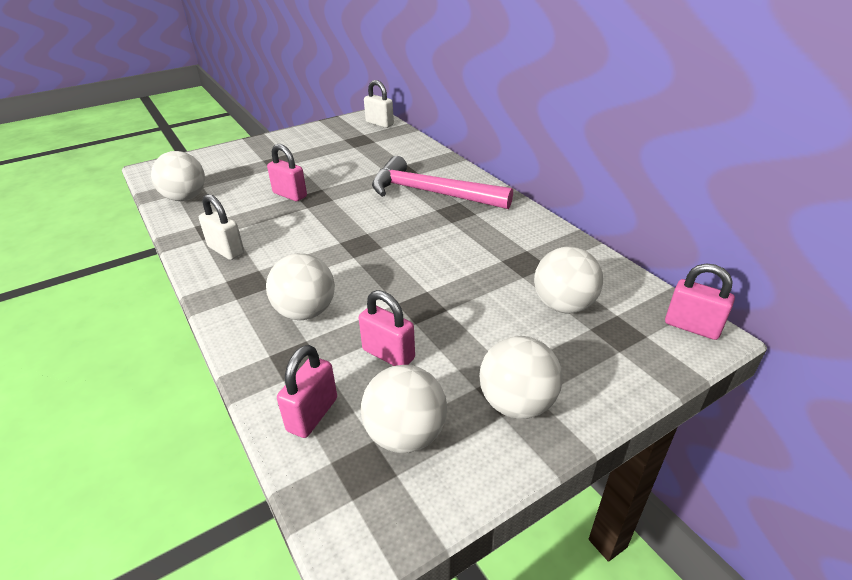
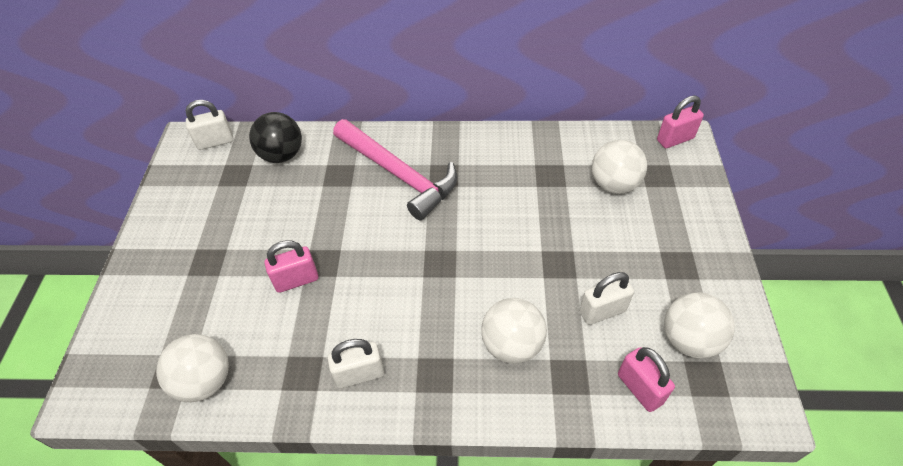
camera: 55 degrees left, 15 degrees up
(388, 354) = (602, 311): pink padlock -> white padlock
(395, 146) = (282, 155): none -> black ball
(431, 193) = (398, 174): pink hammer -> pink hammer turned 105 degrees counterclockwise
(517, 403) = (693, 265): white ball -> none

